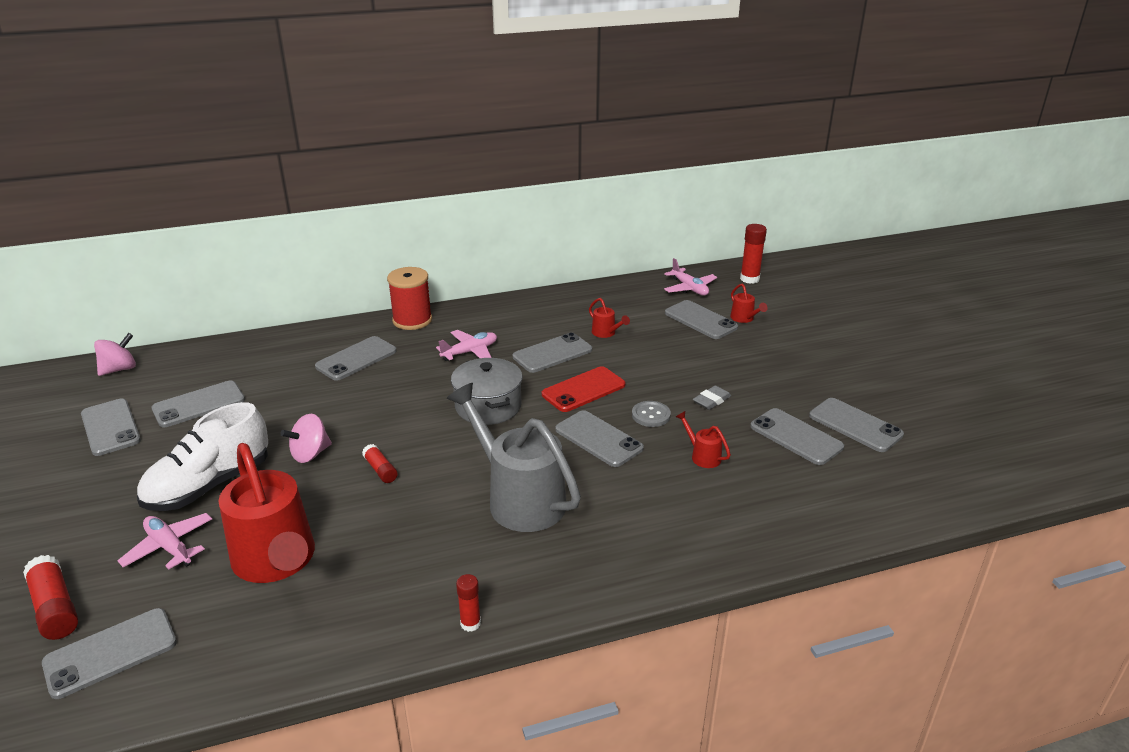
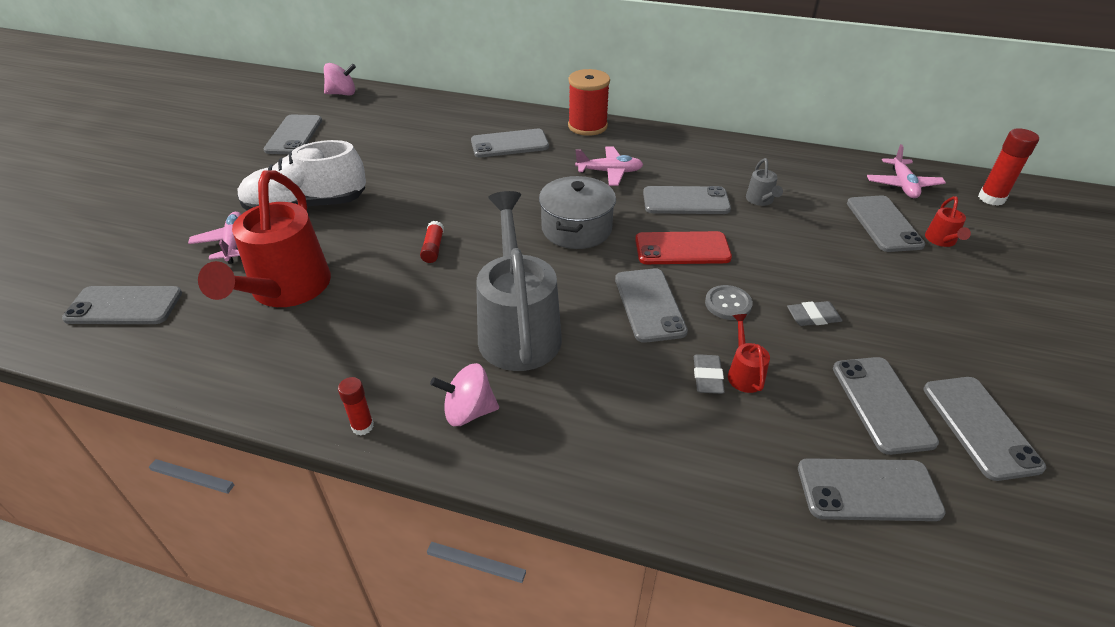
camera: 35 degrees right, 10 degrees up
(55, 608) = (132, 254): red glue stick -> none
(199, 404) = (363, 139): grey phone -> grey phone (868, 490)
(310, 454) = (396, 211): pink spinning top -> pink spinning top (468, 411)
(606, 333) = (760, 200): red watering can -> grey watering can
(682, 469) = (707, 377): none -> grey eraser

